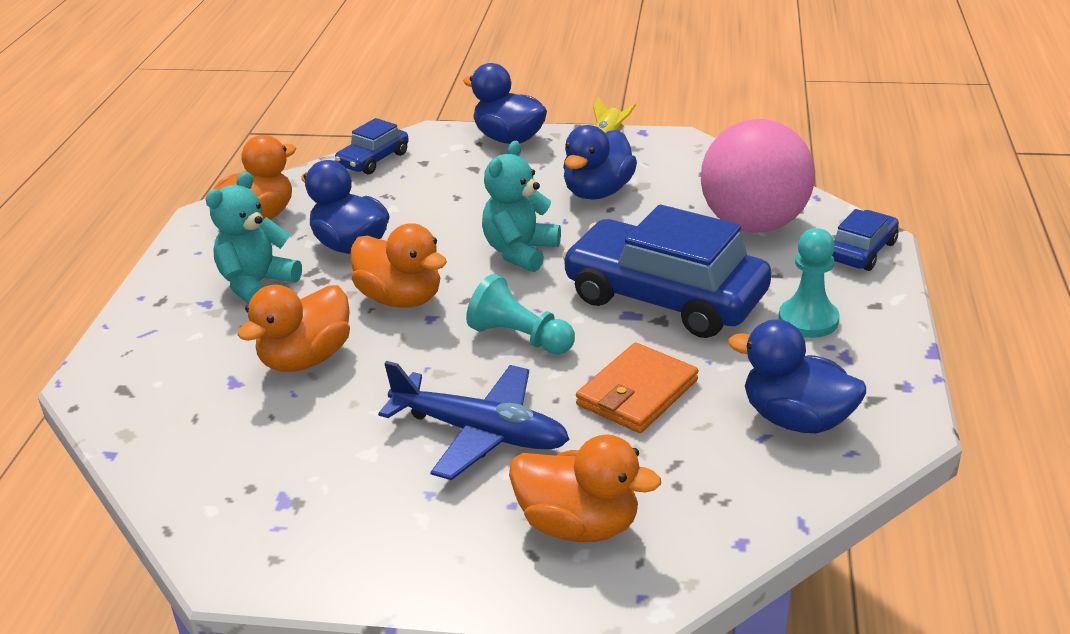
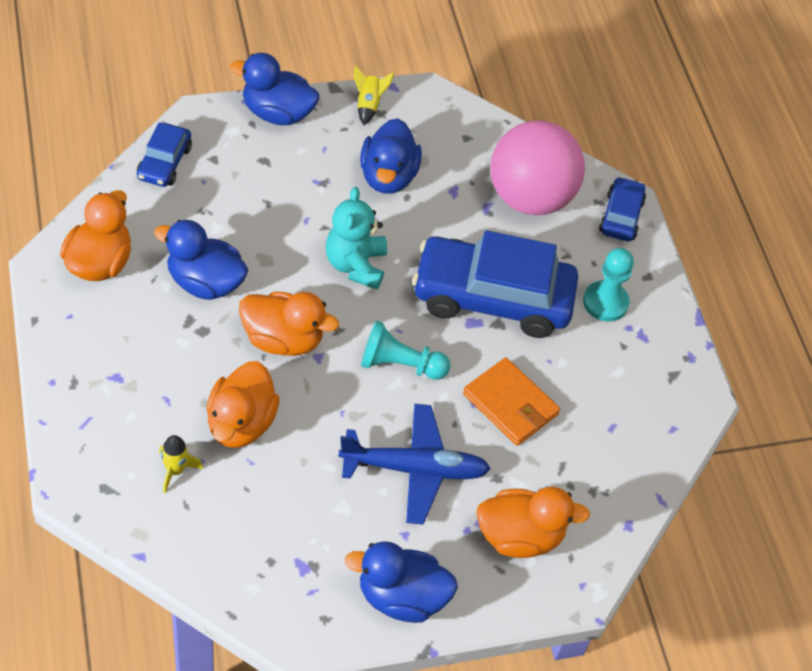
camera: 30 degrees left, 20 degrees up
(206, 386) = (175, 470): none -> yellow rocket
(257, 285) = (149, 347): turquoise teddy bear -> none
(637, 393) = (510, 404): orange wallet -> orange wallet turned 60 degrees counterclockwise
(796, 419) = (628, 406): blue duck -> blue duck (401, 597)

